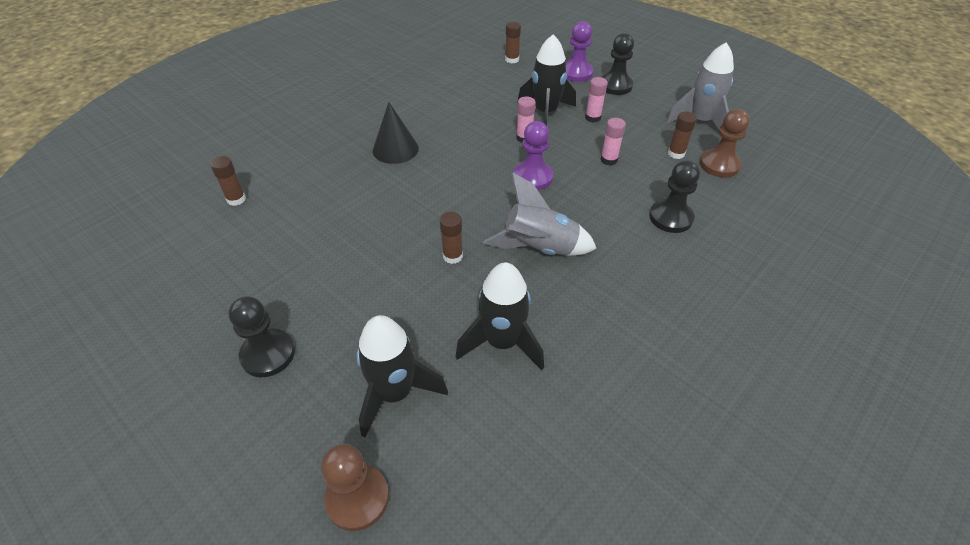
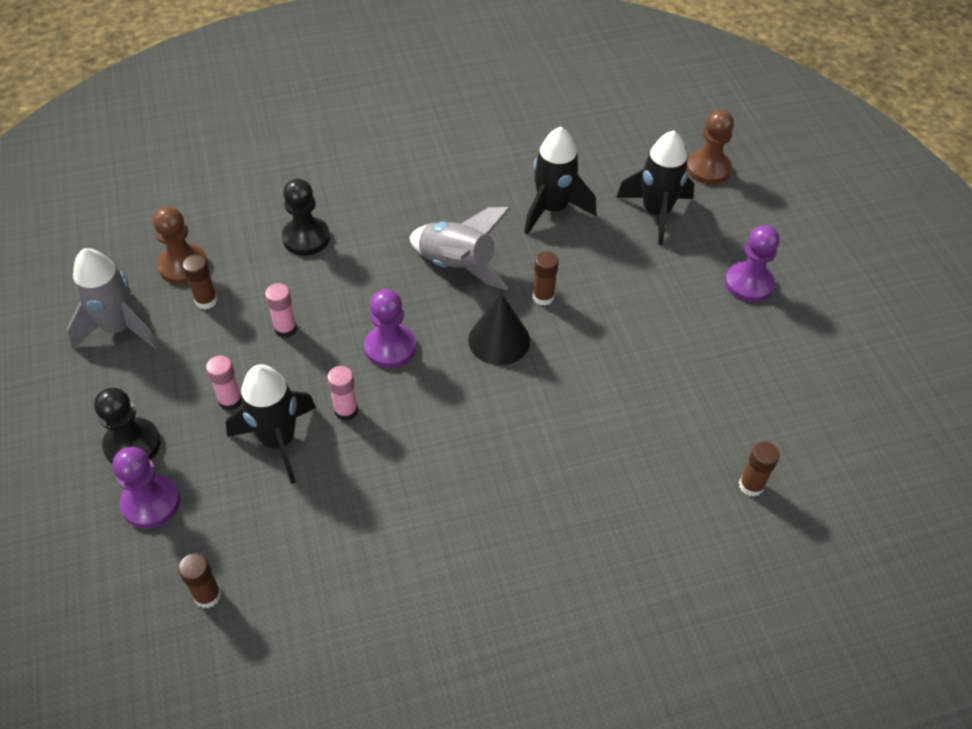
camera: 150 degrees left, 5 degrees up
(268, 354) = (749, 283): black pawn -> purple pawn
(395, 149) = (518, 475): black cone -> black cone (499, 340)

